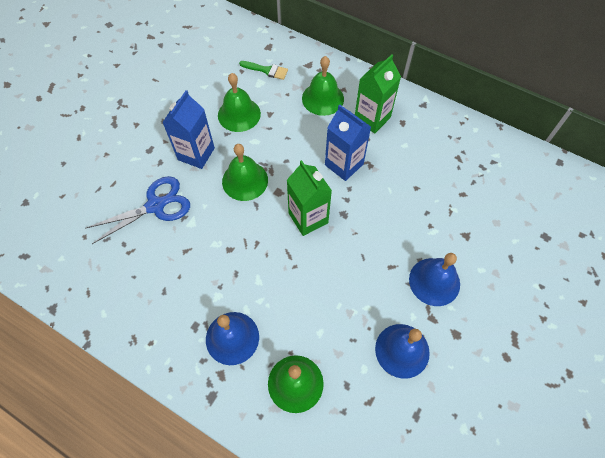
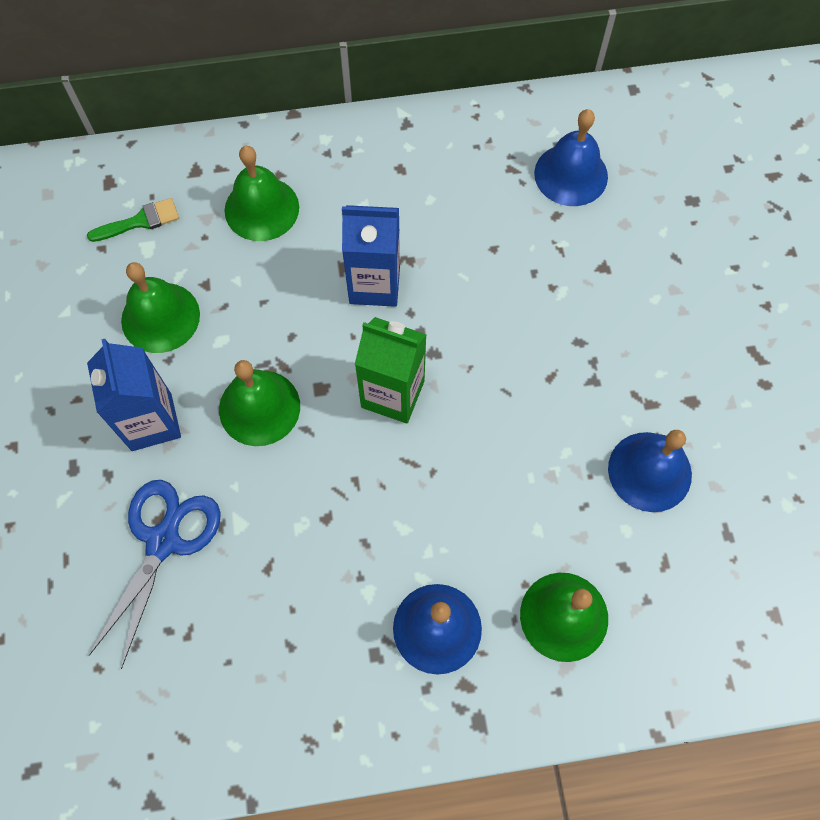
camera: 40 degrees left, 5 degrees up
(372, 118) = (355, 191): green carton -> none
(434, 281) = (615, 356): blue bell -> blue bell (571, 174)

